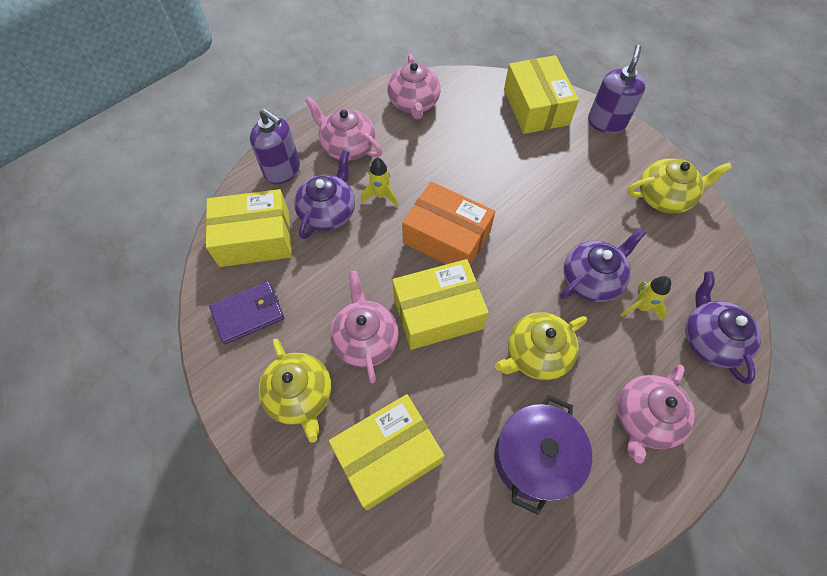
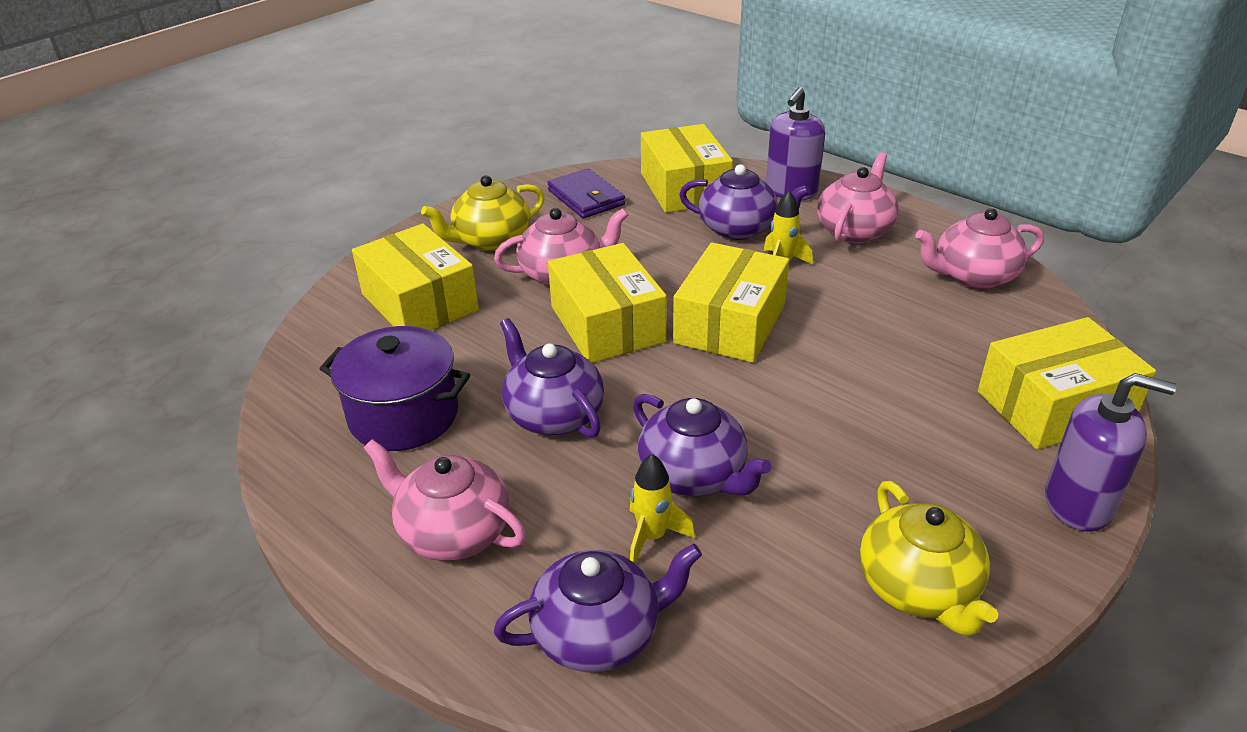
camera: 85 degrees right, 25 degrees down
(446, 238) = (730, 323): orange box -> yellow box
(536, 354) = (553, 415): yellow teapot -> purple teapot

